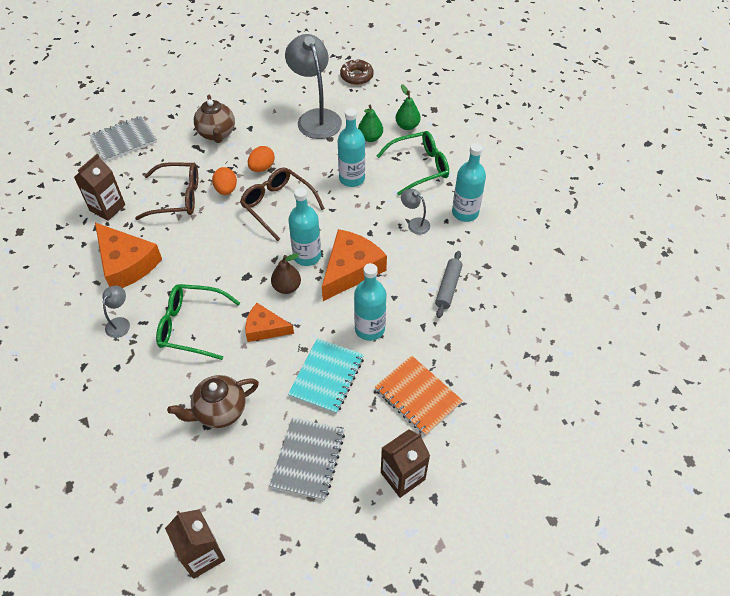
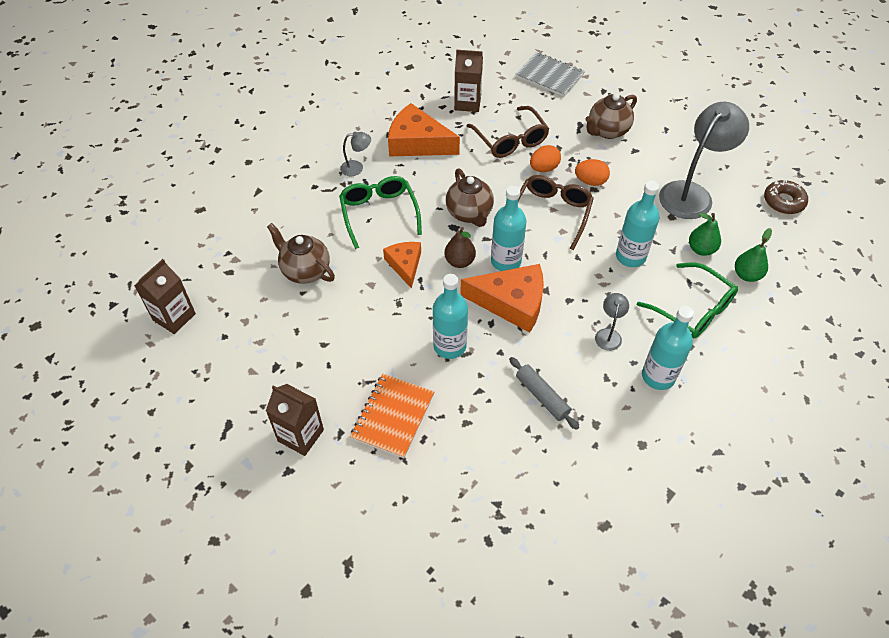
camera: 65 degrees right, 0 degrees up
(126, 263) = (417, 143): orange cheese -> orange cheese turned 90 degrees clockwise
(239, 259) = (469, 214): none -> brown teapot
(308, 459) = (287, 353): grey notebook -> none
(326, 377) = (377, 333): turquoise notebook -> none
(448, 287) = (542, 396): grey rolling pin -> grey rolling pin turned 60 degrees clockwise

